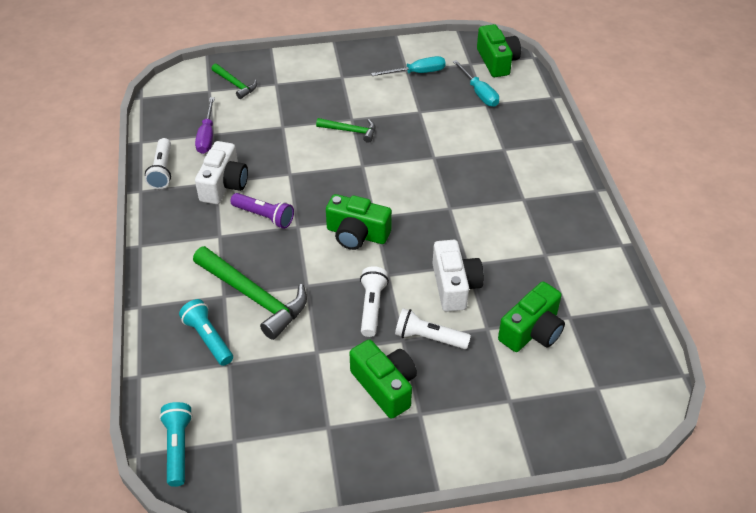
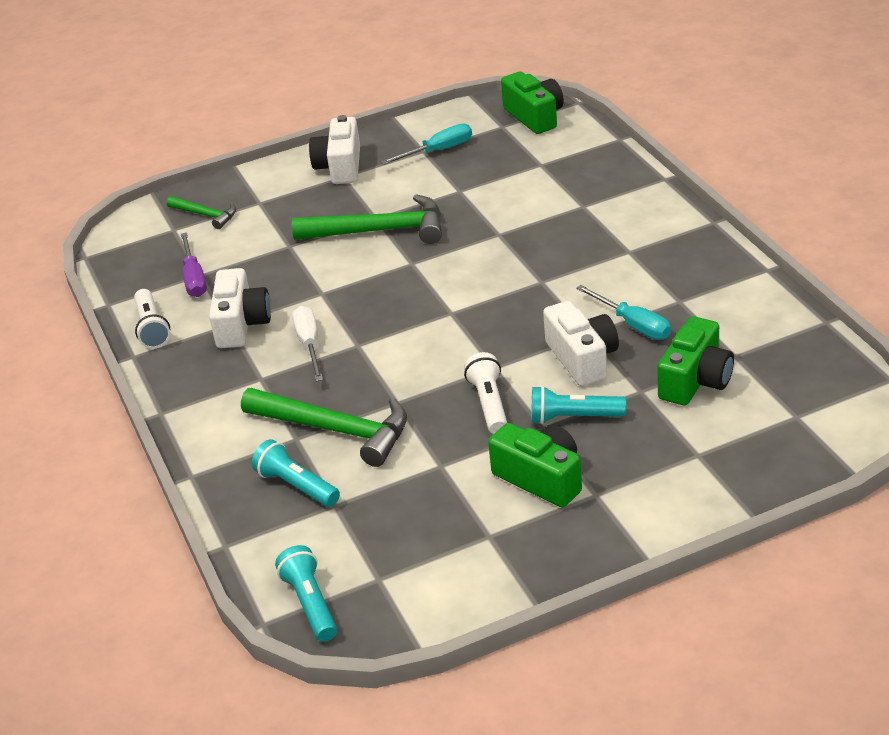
camera: 10 degrees left, 10 degrees down
(264, 216) = (310, 345): purple flashlight -> white screwdriver
(343, 68) = (340, 167): none -> white camera
(350, 131) = (379, 231): green hammer -> green hammer, size x1.87
(357, 234) = (437, 335): green camera -> none
(429, 338) = (573, 417): white flashlight -> turquoise flashlight
(479, 93) = (526, 155): turquoise screwdriver -> turquoise screwdriver (633, 325)

